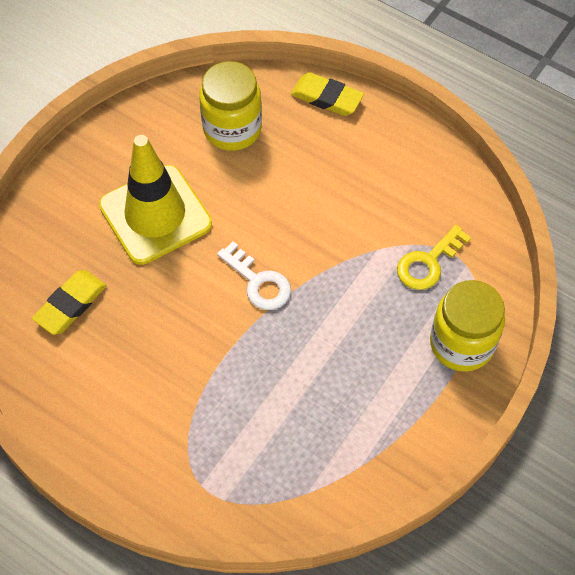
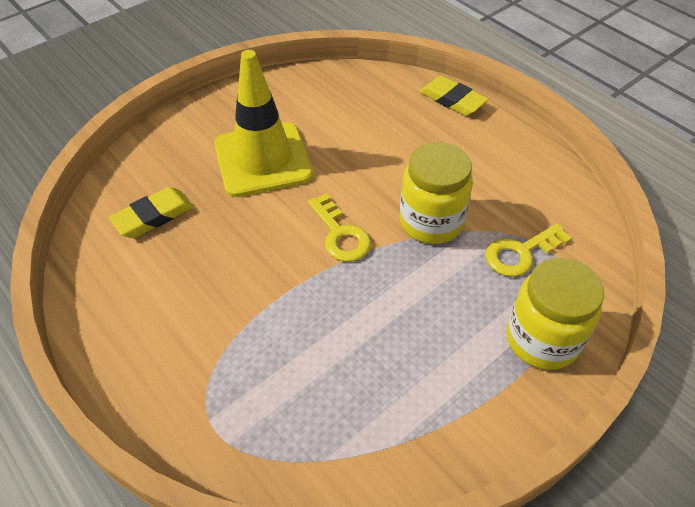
camera: 15 degrees right, 10 degrees down
(232, 129) = (358, 108): yellow jar -> yellow jar (431, 222)
(258, 282) = (340, 234): white key -> yellow key

